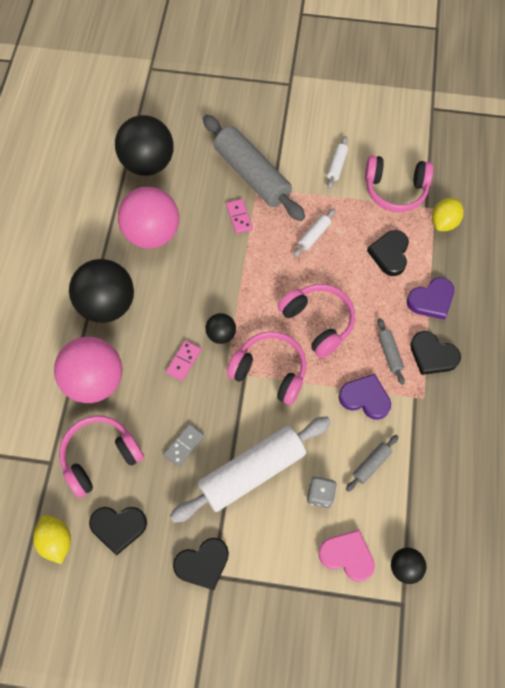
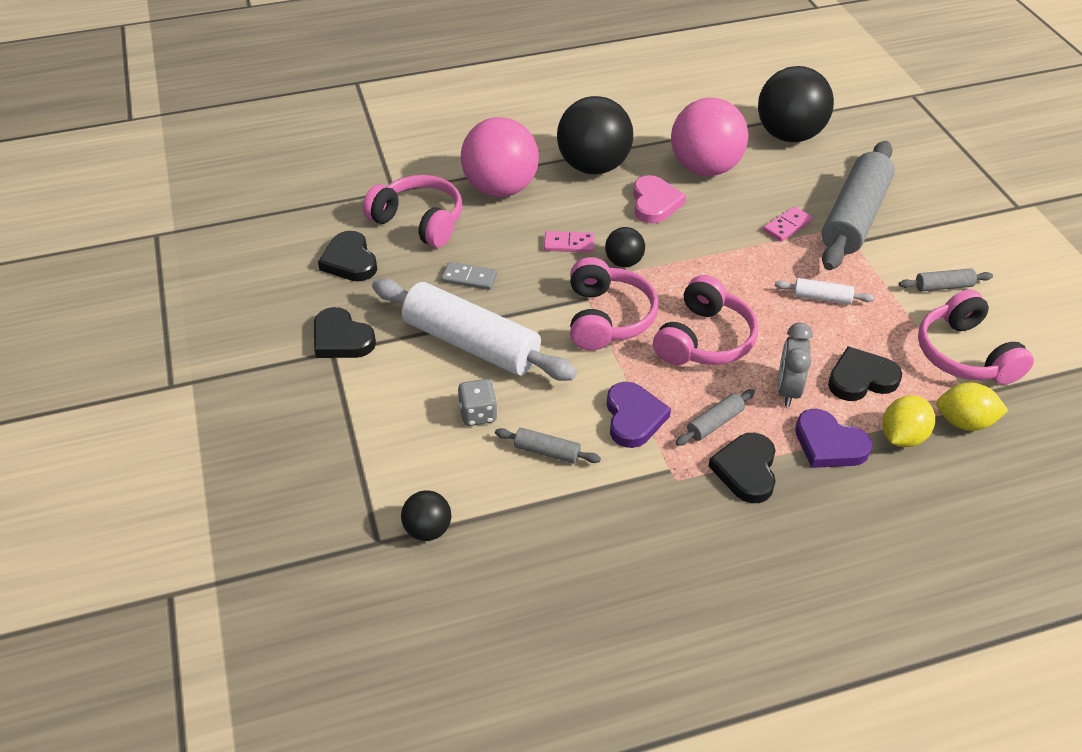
camera: 65 degrees right, 20 degrees down
(56, 541) = (313, 223): yellow lemon -> yellow lemon (902, 436)
(337, 165) = (943, 286): white rolling pin -> grey rolling pin
(347, 555) = (414, 465): pink heart -> pink heart (654, 203)
(381, 298) = (787, 390): none -> grey clock

